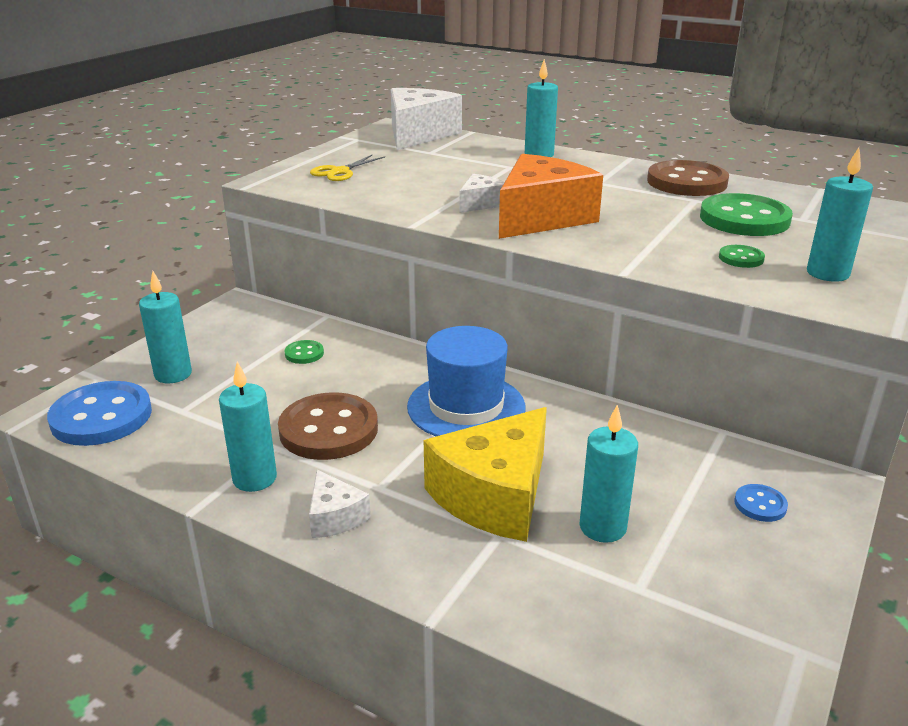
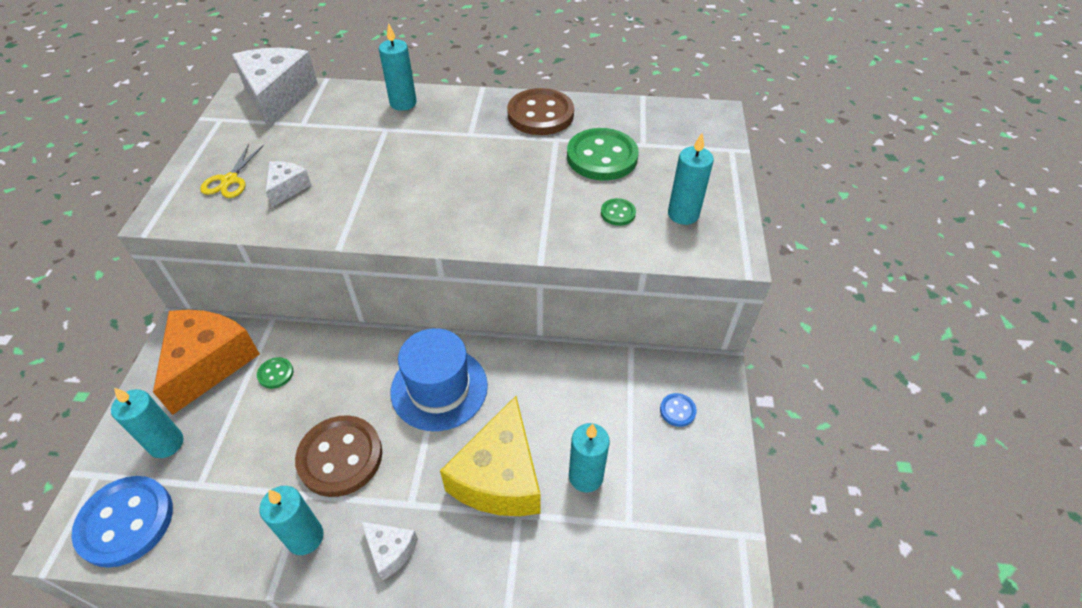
camera: 25 degrees left, 20 degrees up
(480, 203) = (384, 195): white cheese -> white cheese (287, 188)
(541, 217) = (445, 202): orange cheese -> orange cheese (209, 363)

